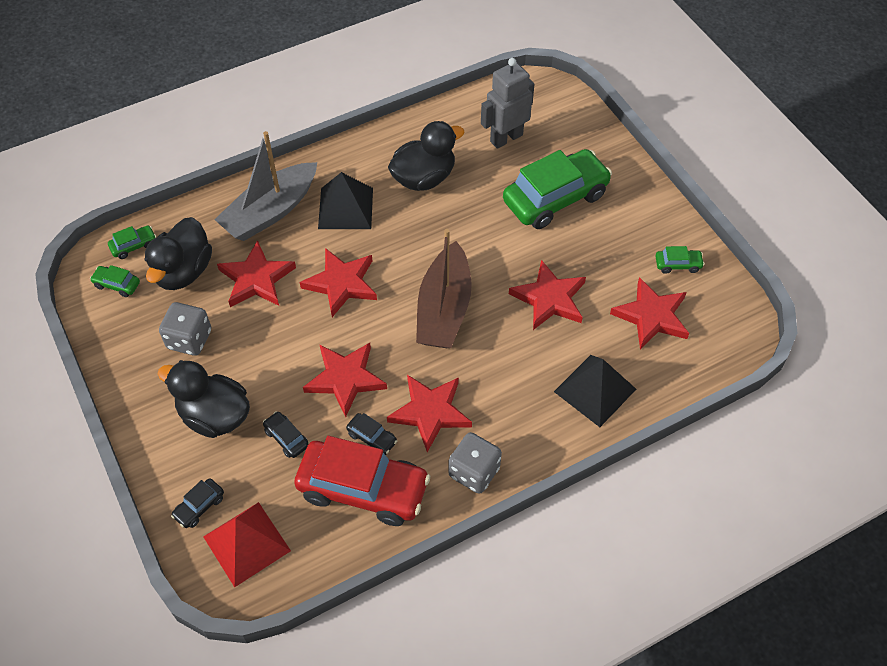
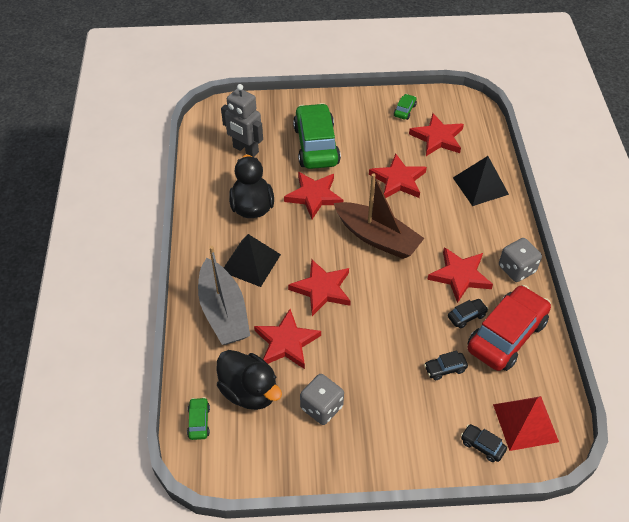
camera: 65 degrees left, 5 degrees down
(117, 284) = (234, 446): green car -> none
(199, 506) = (482, 445): black car -> black car turned 150 degrees clockwise
(214, 416) = (404, 411): black duck -> none
(345, 379) = (409, 315): red star -> red star (314, 196)
(506, 138) = (245, 150): grey robot -> grey robot turned 45 degrees counterclockwise

